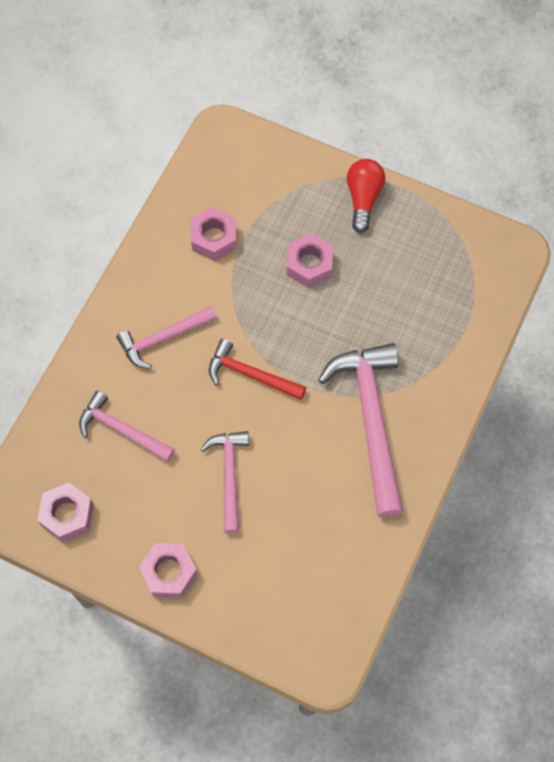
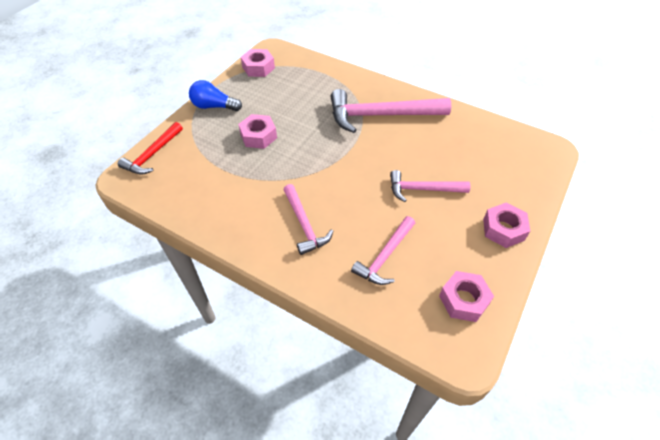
camera: 85 degrees left, 15 degrees down
(214, 238) = (221, 188): pink nut -> pink nut (258, 68)
(250, 374) = (342, 173): red hammer -> red hammer (152, 154)
(363, 198) = (214, 106): red light bulb -> blue light bulb

